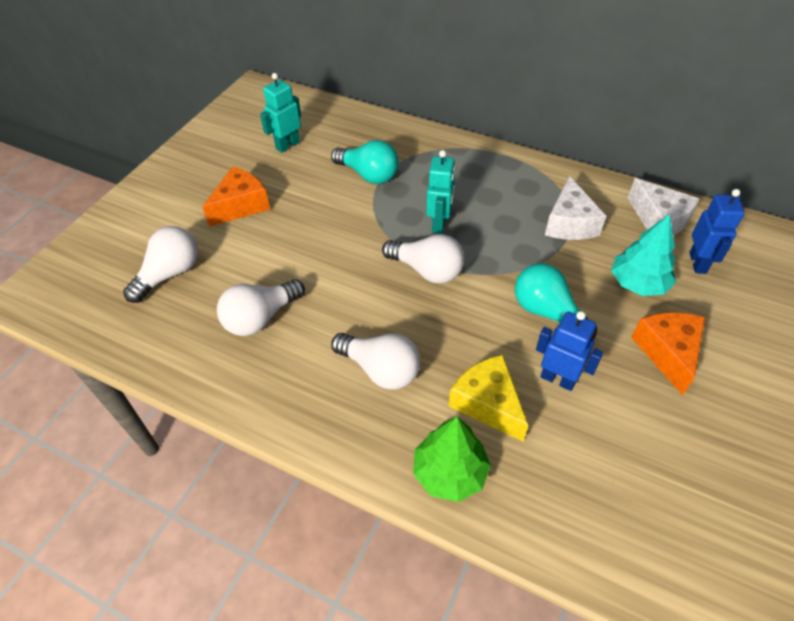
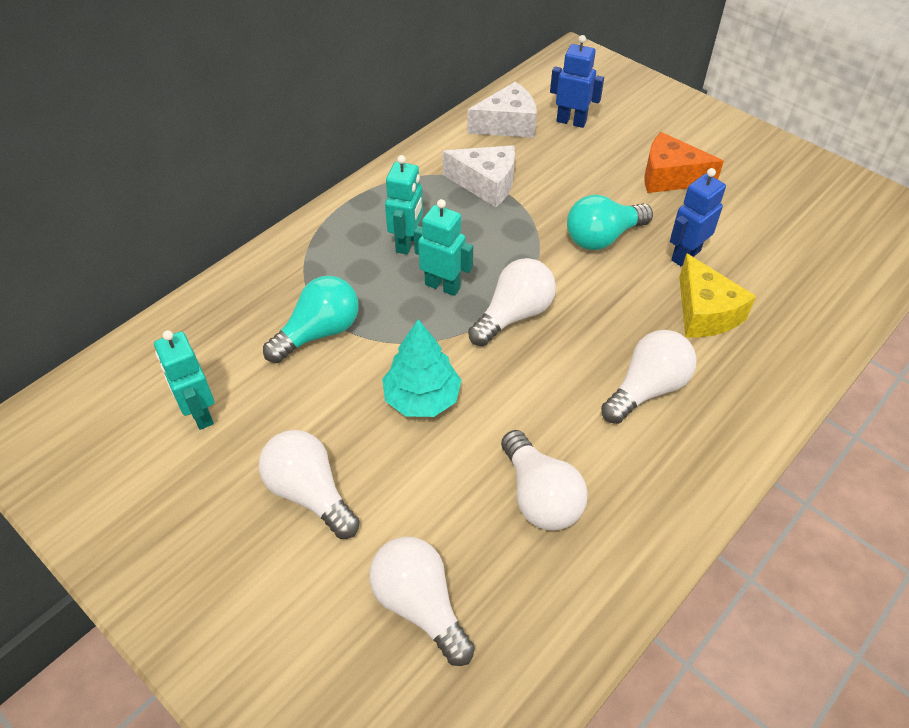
camera: 75 degrees left, 0 degrees up
(241, 205) = (310, 493): orange cheese -> white light bulb
(450, 472) = (778, 361): green tree -> none
(475, 194) = (407, 243): none -> turquoise robot
(487, 403) = (705, 312): yellow cheese -> yellow cheese turned 90 degrees counterclockwise
(638, 283) = (584, 166): turquoise tree -> turquoise tree (422, 398)

